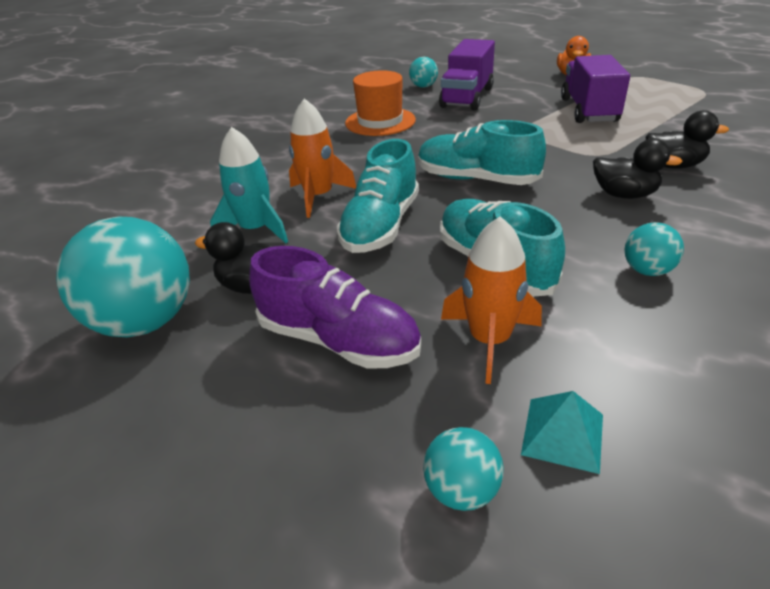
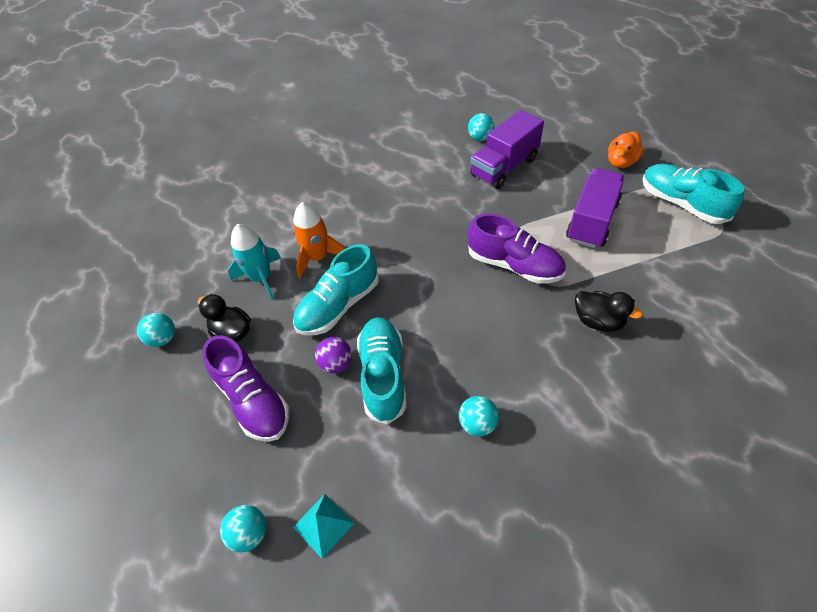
camera: 25 degrees right, 15 degrees up
(145, 322) = (163, 339): turquoise ball -> turquoise ball, size x0.48
(380, 121) = (414, 178): orange hat -> none
(424, 273) = (336, 364): none -> purple ball
(476, 179) = (435, 279): turquoise shoe -> turquoise shoe (681, 203)
(489, 340) = (334, 439): orange rocket -> none
(548, 151) = (514, 265): none -> purple shoe
(624, 195) = (529, 340): black duck -> none

